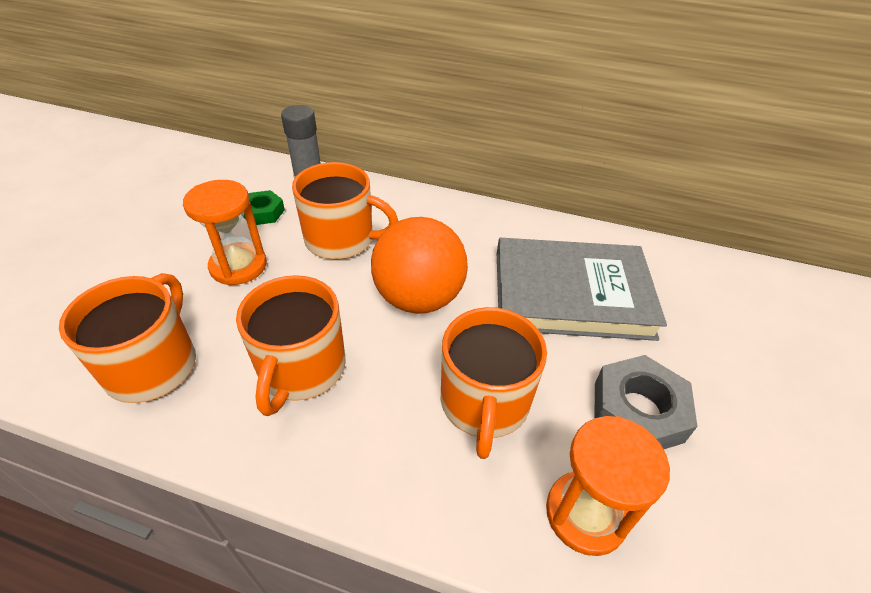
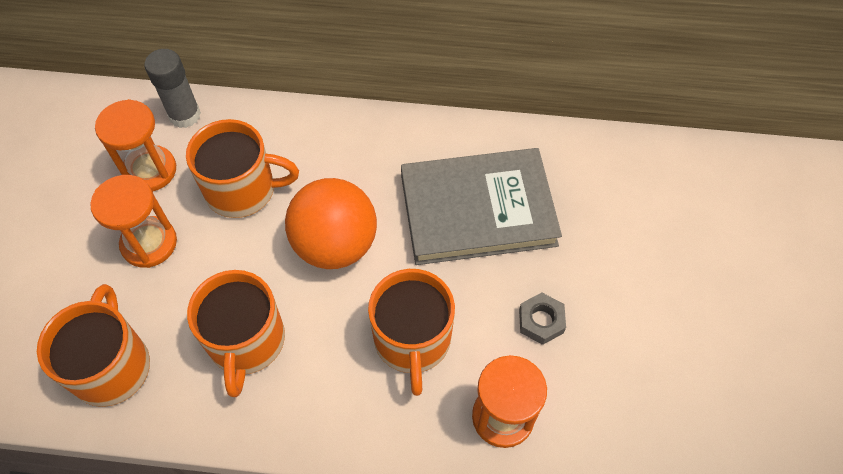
camera: 10 degrees left, 15 degrees up
(263, 212) = (150, 170): green nut -> orange hourglass
(637, 412) = (541, 321): grey nut -> grey nut, size x0.60

